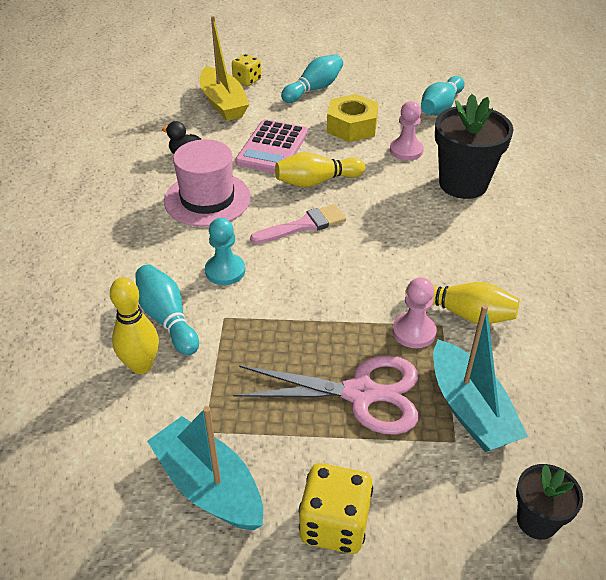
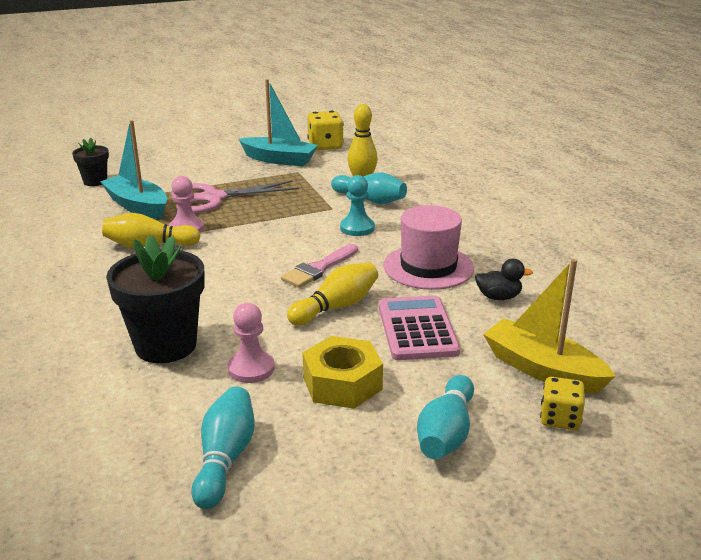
camera: 155 degrees right, 15 degrees down
(334, 524) = (206, 163): yellow dice -> yellow dice (325, 146)

